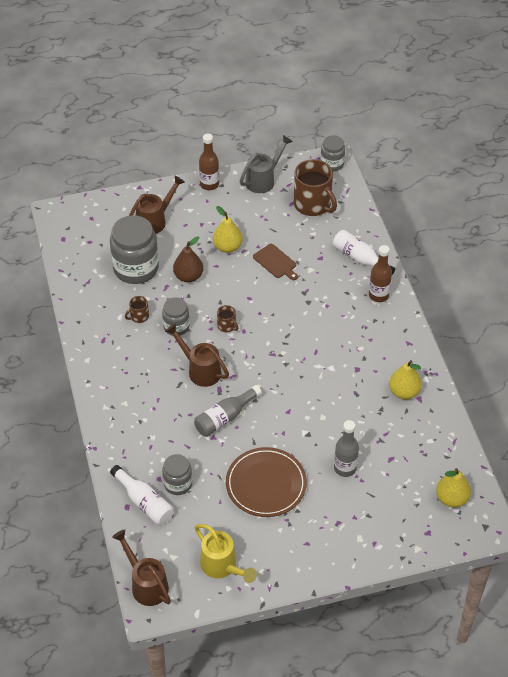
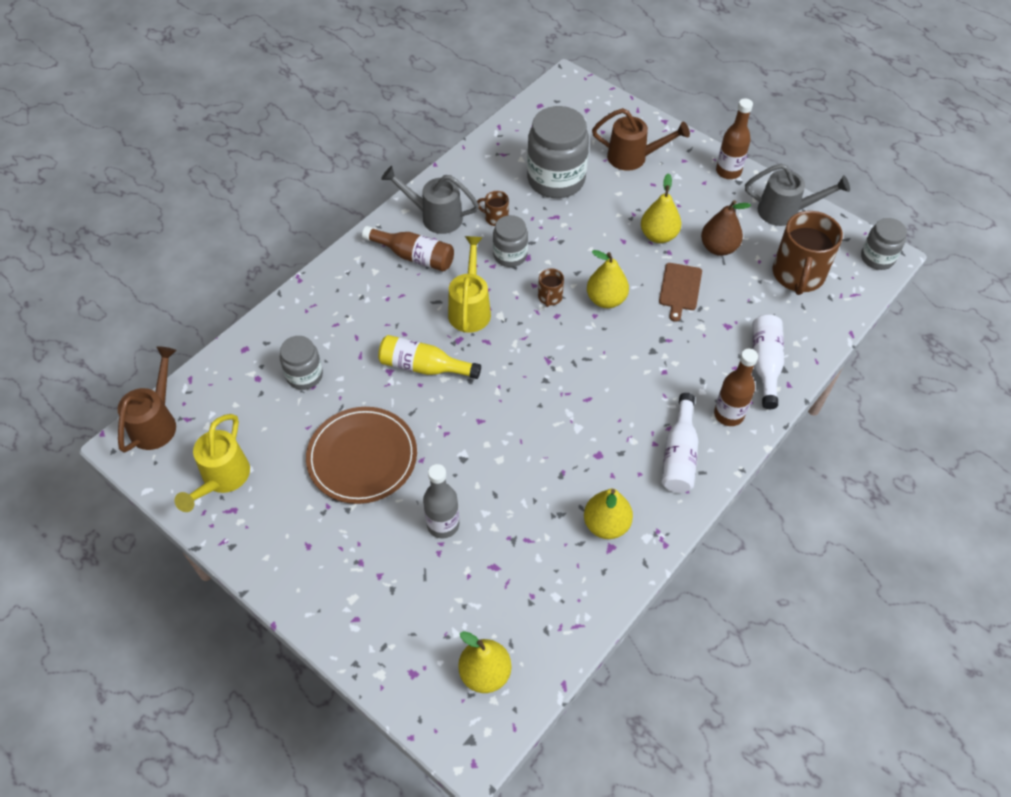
camera: 55 degrees right, 5 degrees up
(108, 347) = (435, 217): none -> grey watering can
(131, 376) = (414, 256): none -> brown bottle
(144, 502) = (260, 360): white bottle -> white bottle (679, 454)
(188, 276) = (586, 226): brown pear -> brown pear (718, 248)
(200, 370) = (470, 308): brown watering can -> yellow watering can
(225, 417) = (424, 367): grey bottle -> yellow bottle
(253, 300) = (606, 299): none -> yellow pear

